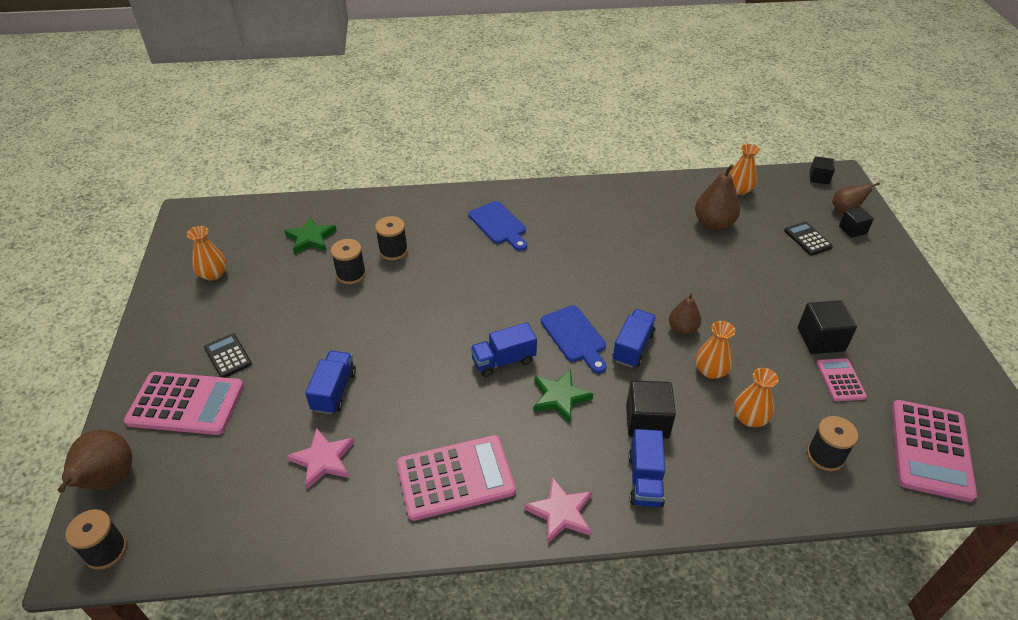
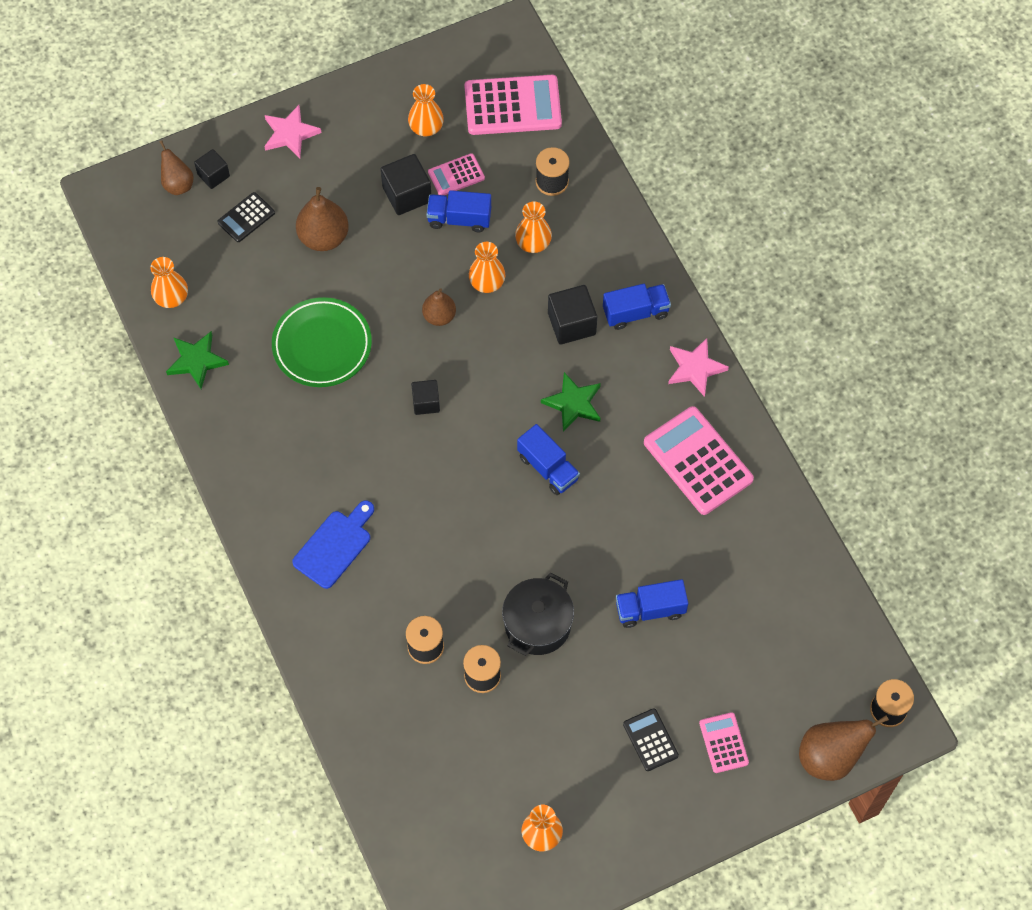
camera: 110 degrees left, 20 degrees up
(186, 404) = (723, 743): pink calculator -> pink calculator, size x0.52
(228, 356) = (650, 740): black calculator -> black calculator turned 120 degrees clockwise
(310, 238) = (438, 755): green star -> green star (196, 361)
(323, 460) = (728, 579): pink star -> pink star (290, 134)
(369, 315) = (537, 624): none -> black pot
(575, 337) = (489, 412): blue cutting board -> none
(633, 347) = (483, 355): blue truck -> blue truck (459, 219)
(674, 254) = (322, 345): none -> green plate
(713, 224) = (251, 314): brown pear -> brown pear (324, 237)
(819, 178) = (117, 215): black cube -> black cube (426, 402)
(901, 372) = (426, 127): none -> orange vase

